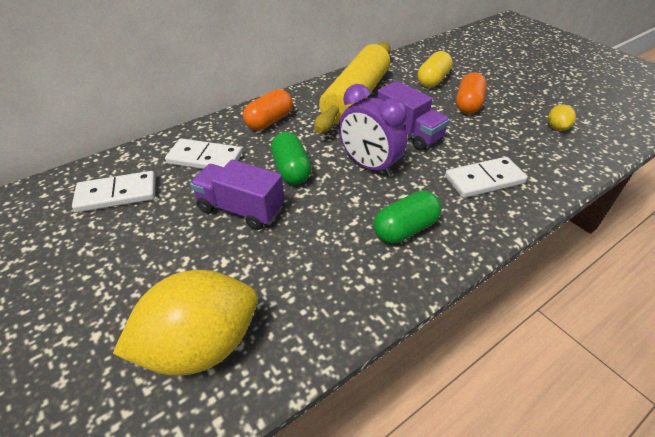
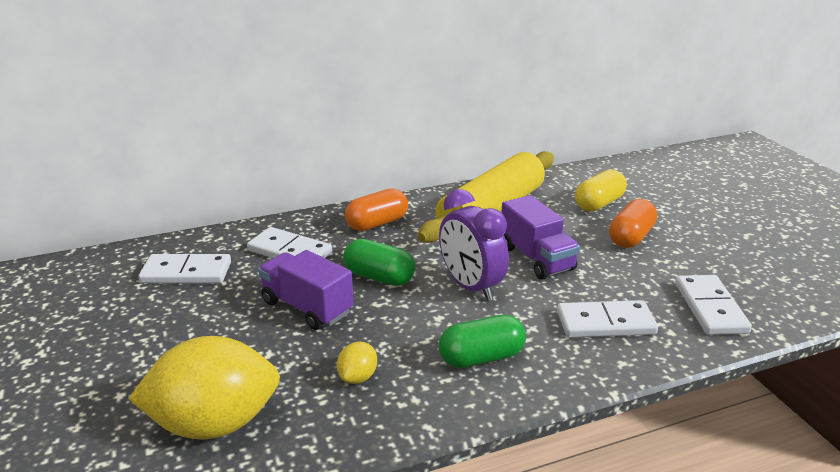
camera: 15 degrees right, 15 degrees down
(291, 170) = (379, 277): green capsule -> green capsule turned 60 degrees counterclockwise
(550, 154) = (710, 308): none -> white domino
(557, 128) = (737, 280): yellow lemon -> yellow lemon (358, 377)

